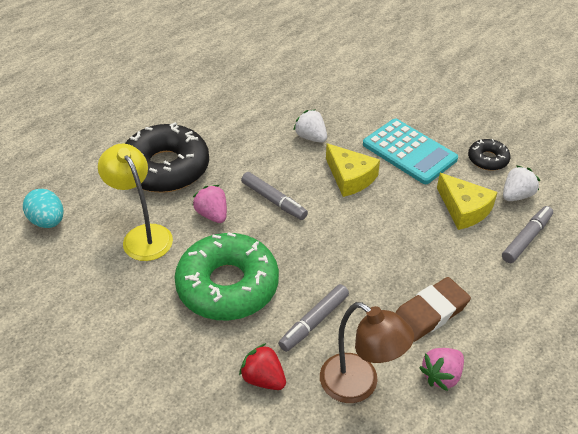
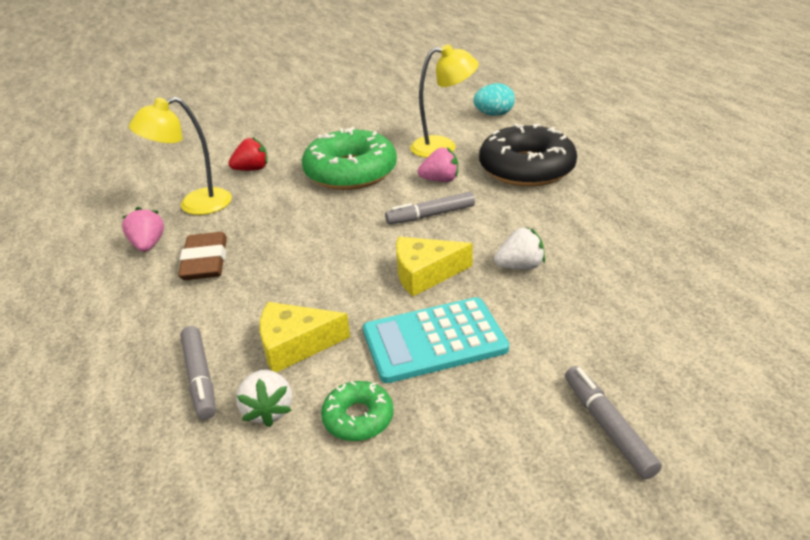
camera: 120 degrees right, 10 degrees down
(314, 322) = (271, 201): grey marker -> grey marker (607, 426)
(359, 385) = (195, 205): brown lamp -> yellow lamp
(487, 159) = (358, 418): black donut -> green donut

